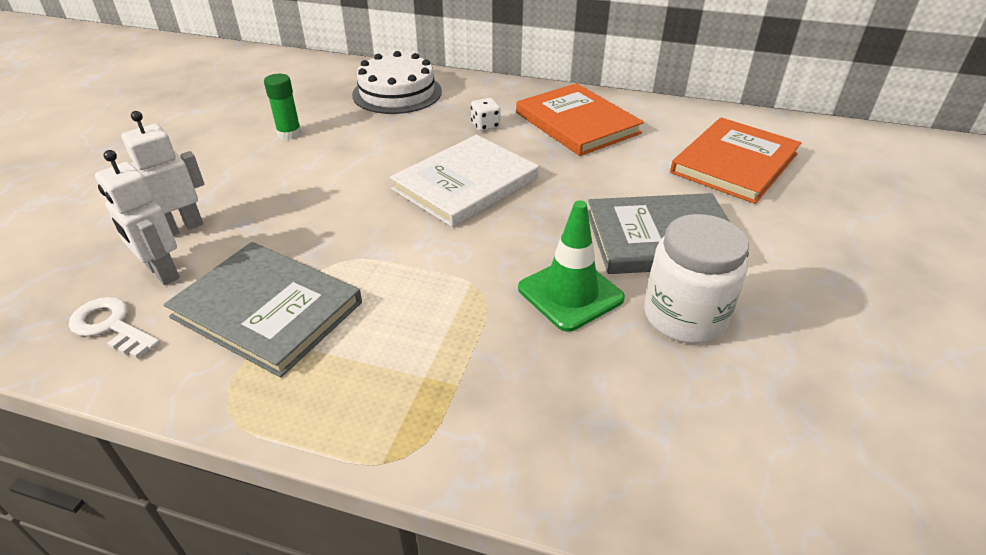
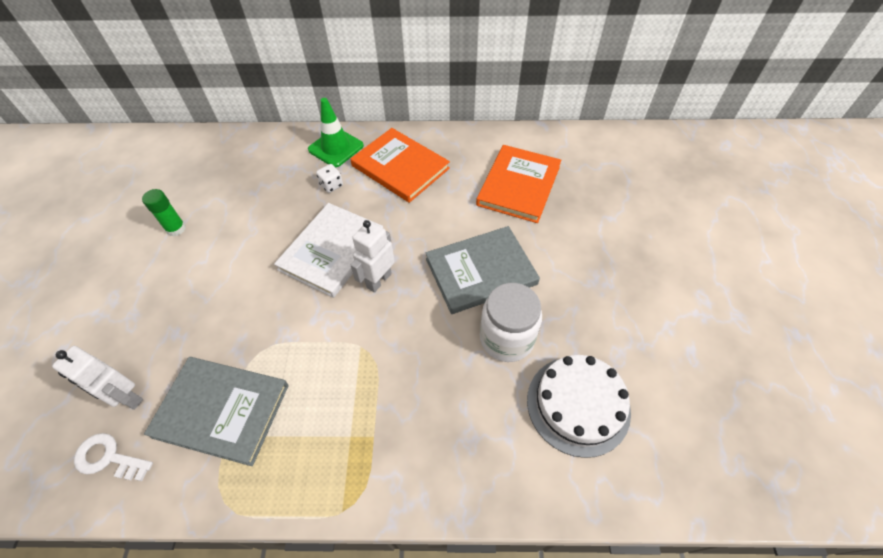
camera: 15 degrees left, 15 degrees up
(181, 228) = (125, 350): white robot -> white robot (378, 280)
(397, 93) = (251, 162): white cake -> white cake (578, 405)
(570, 293) = (430, 338): green traffic cone -> green traffic cone (336, 148)

